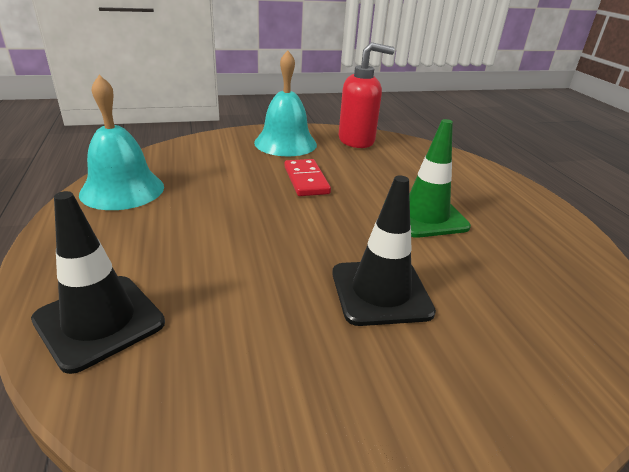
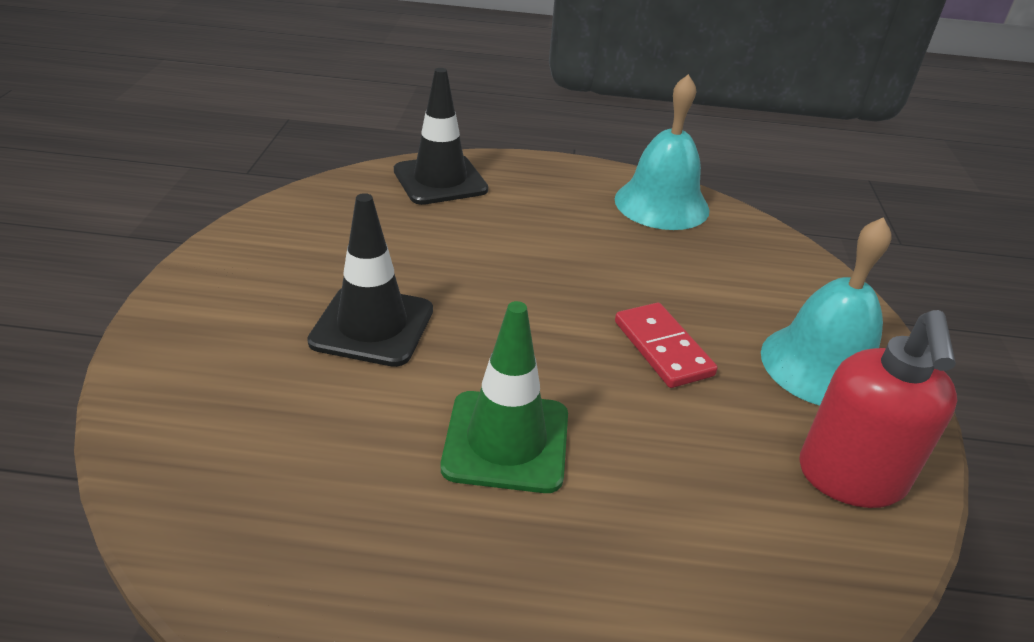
camera: 110 degrees right, 5 degrees up
(306, 180) = (662, 348): red domino -> red domino turned 60 degrees clockwise

